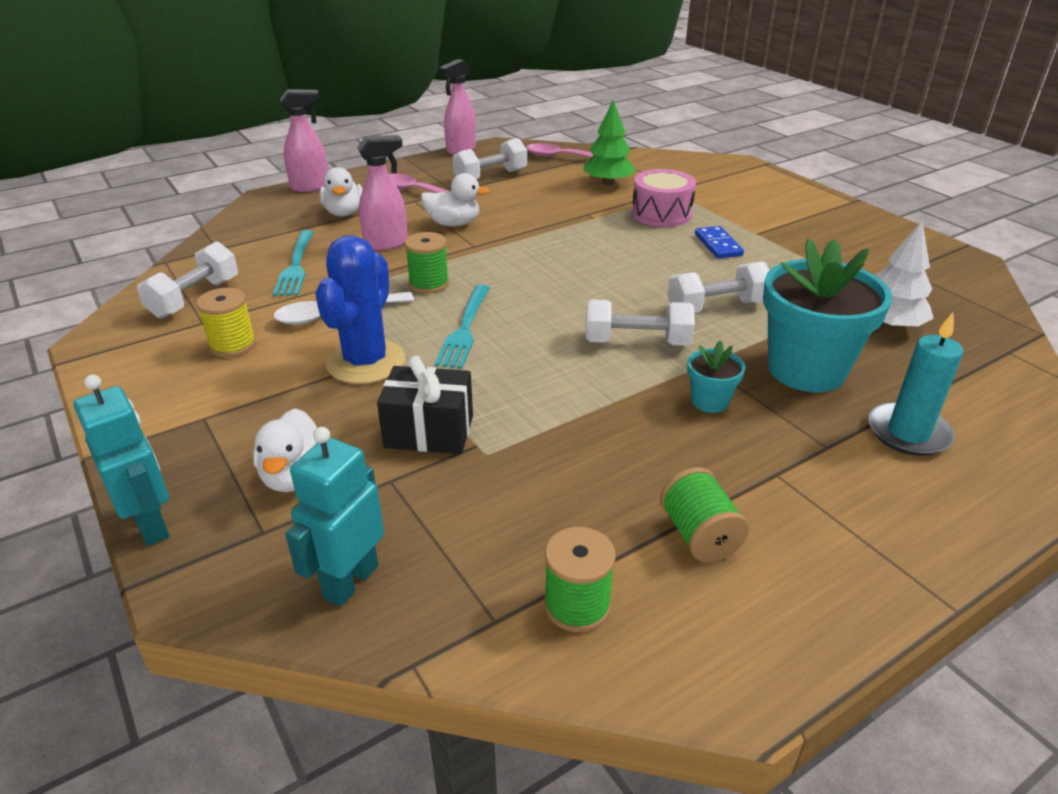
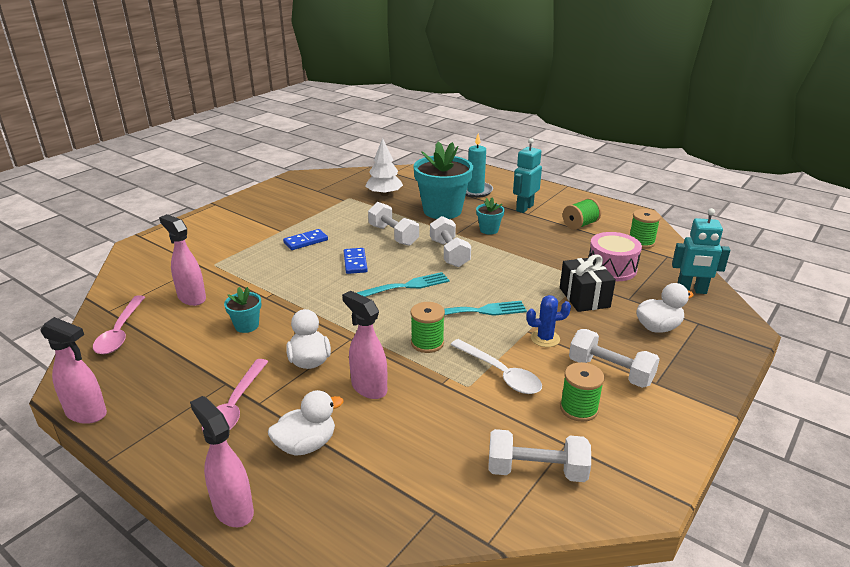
camera: 110 degrees left, 5 degrees down
(152, 525) = (737, 359): turquoise robot -> turquoise robot (524, 208)
(233, 345) = (578, 409): yellow spool -> green spool
(296, 265) = (439, 430): turquoise fork -> turquoise fork (404, 286)
(366, 362) = (545, 338): blue cactus -> blue cactus, size x0.53
(491, 177) = (181, 368): white dumbbell -> white dumbbell (610, 371)
(537, 202) = (246, 325): none -> turquoise flower pot
(608, 183) = (191, 298): green tree -> pink spray bottle
(642, 269) = (355, 262): none -> blue domino
(661, 214) = (257, 266): pink drum -> pink drum (611, 268)

